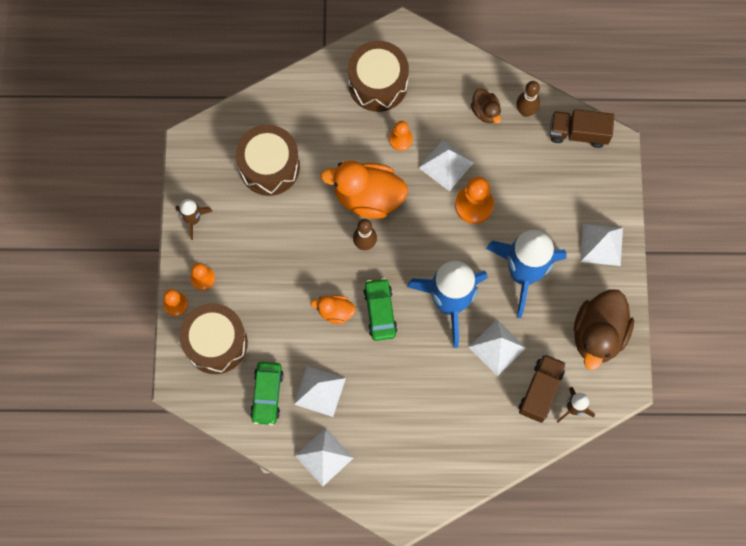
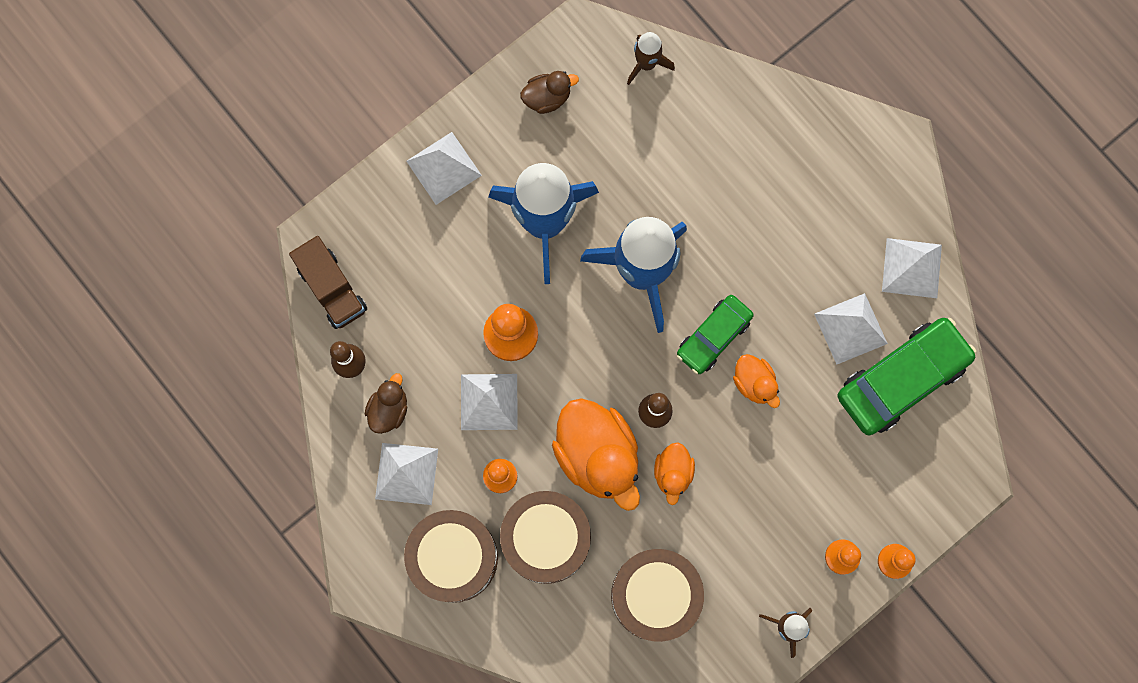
camera: 130 degrees left, 5 degrees up
(216, 343) = (897, 480): brown drum -> brown drum (546, 539)
(267, 394) = (902, 379): green car -> green car, size x1.63
(324, 228) = (673, 473): none -> orange duck
(497, 347) = (648, 187): white pyramid -> white pyramid (406, 473)
(540, 391) = (656, 109): brown truck -> none
(598, 334) = (547, 98): brown duck -> brown duck, size x0.51

